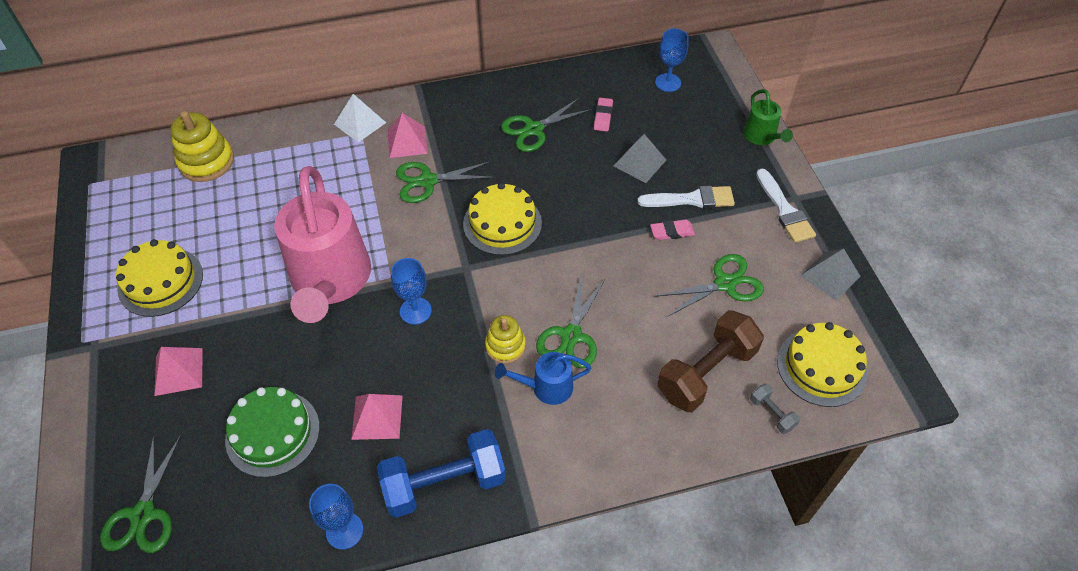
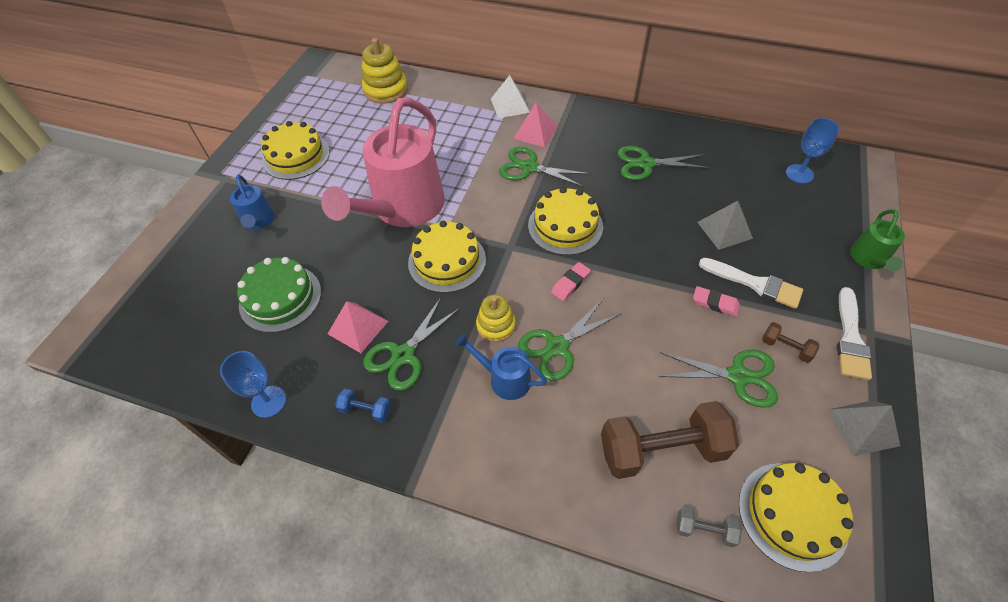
camera: 35 degrees right, 0 degrees up
(143, 514) = (160, 307): green scissors -> green scissors (403, 355)
(178, 371) = (258, 221): pink pyramid -> blue watering can
(415, 311) = (447, 261): blue goblet -> yellow cake
(444, 483) = (366, 410): blue dumbbell -> blue dumbbell, size x0.44
(603, 117) = (715, 178): pink eraser -> pink eraser (570, 283)
(745, 242) = (785, 347): none -> brown dumbbell
(772, 413) = (704, 530): grey dumbbell -> grey dumbbell turned 75 degrees counterclockwise

